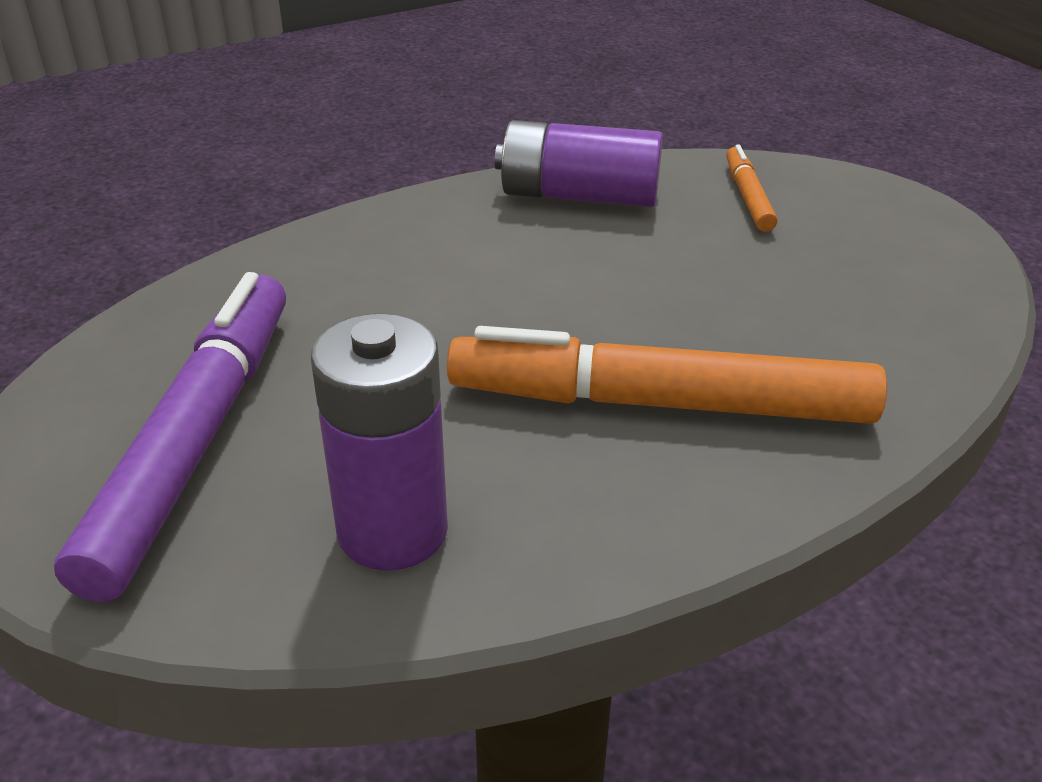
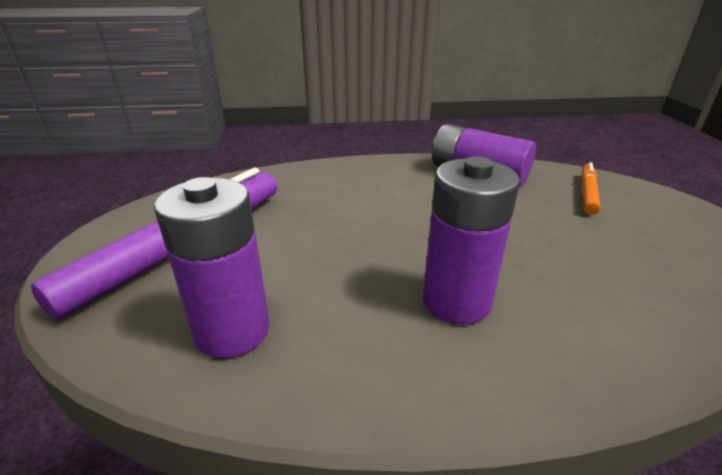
camera: 25 degrees right, 5 degrees down
(660, 403) = (456, 301): orange marker -> purple battery

